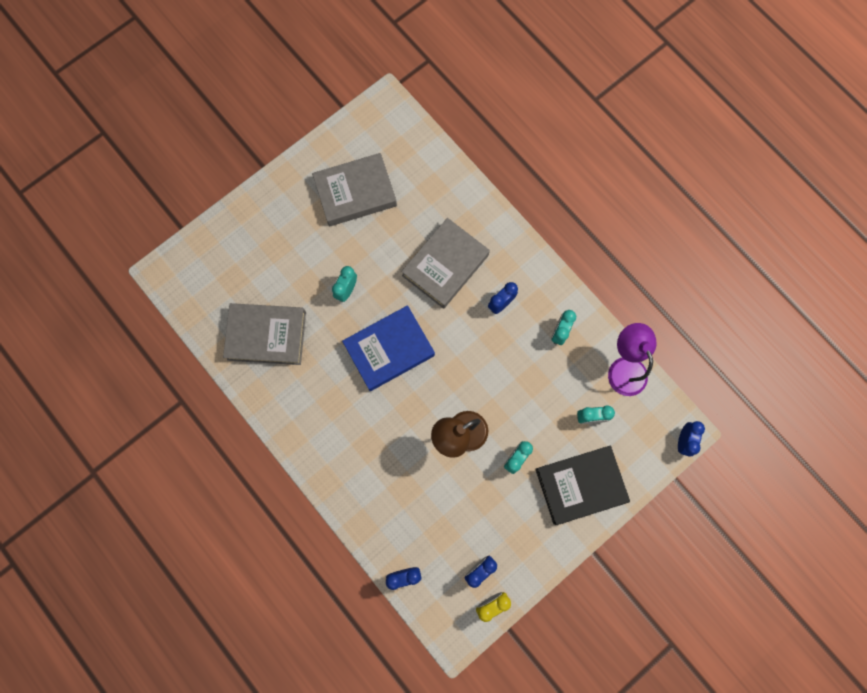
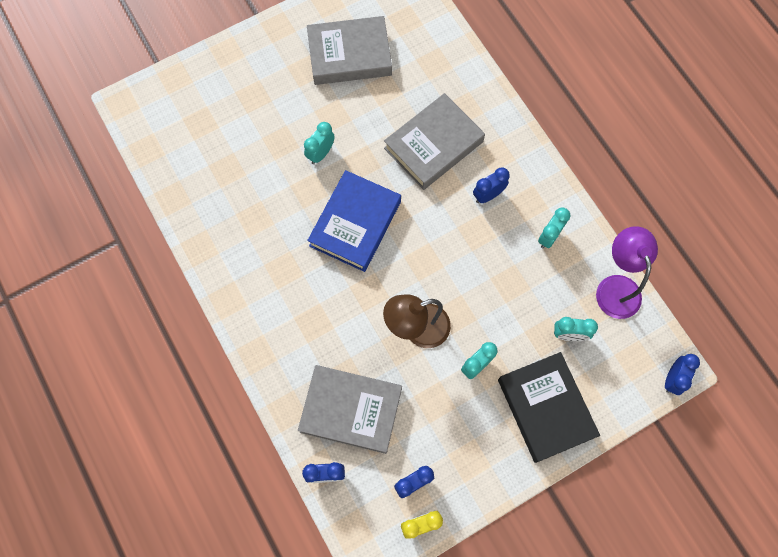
camera: 10 degrees right, 5 degrees down
(267, 335) = (224, 186): grey book -> grey book (351, 410)
(389, 350) = (355, 224): blue book -> blue book turned 45 degrees counterclockwise
(580, 485) = (545, 408): black book -> black book turned 75 degrees clockwise

